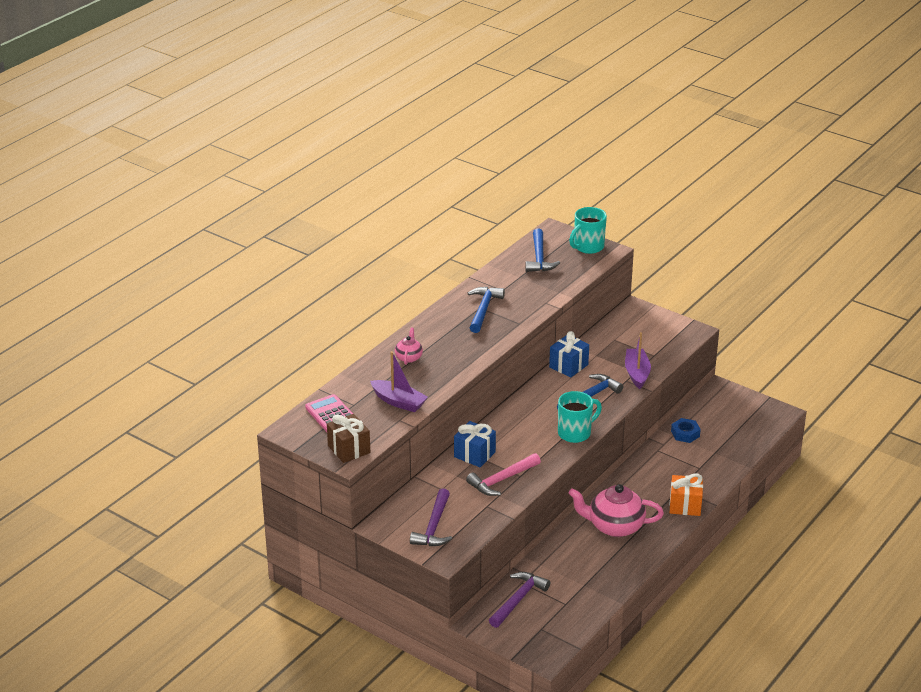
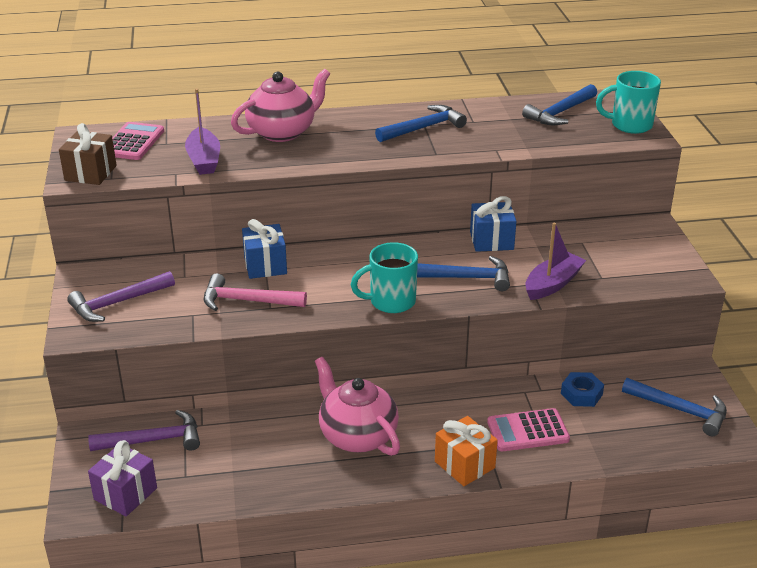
camera: 45 degrees right, 0 degrees up
(409, 357) = (282, 132): pink teapot -> pink teapot, size x1.98
(551, 632) = (125, 494): none -> purple gift
(575, 433) = (391, 302): turquoise mug -> turquoise mug turned 150 degrees clockwise
(688, 469) = (528, 431): none -> pink calculator
(739, 413) = (680, 410): none -> blue hammer

